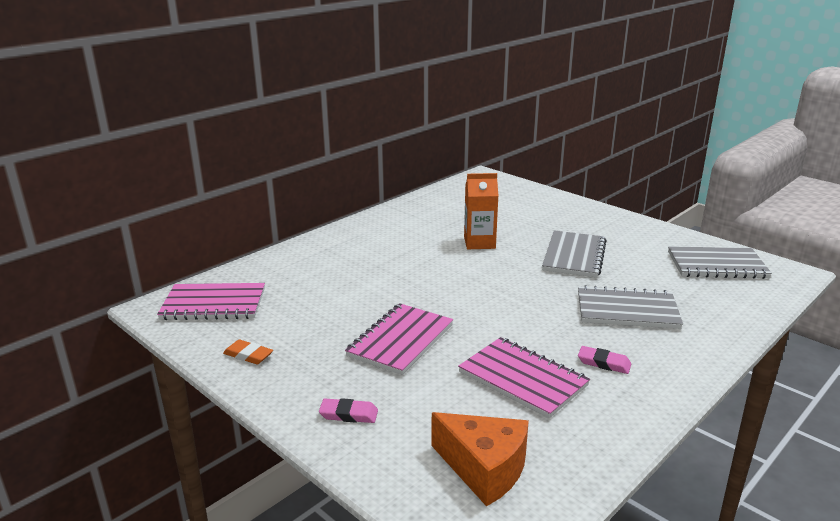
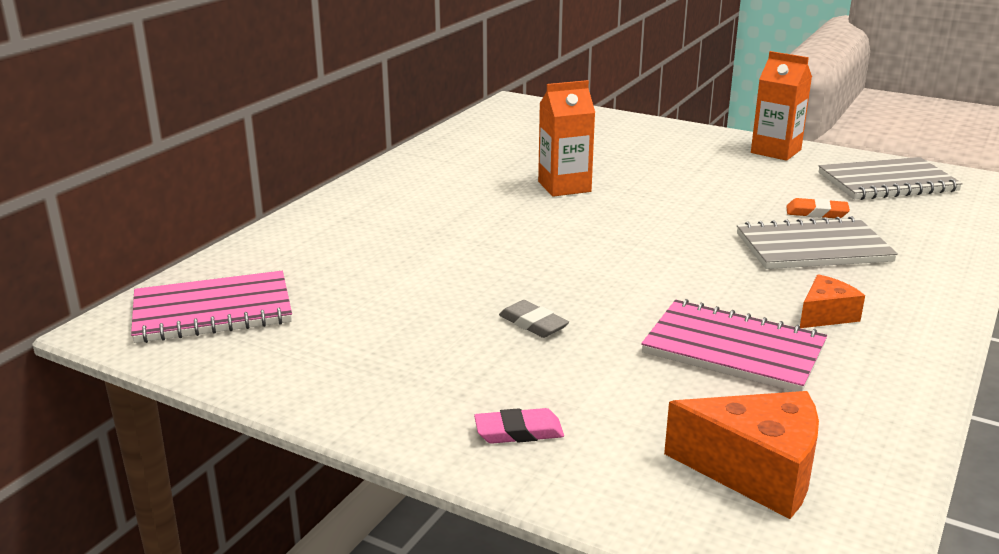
camera: 15 degrees left, 0 degrees up
(248, 355) = (313, 374): orange eraser -> orange eraser (816, 213)
(401, 340) = (533, 324): pink notebook -> grey eraser
(574, 256) = (702, 190): grey notebook -> none
(604, 363) = (825, 315): pink eraser -> orange cheese
(647, 231) = (776, 151): none -> orange carton

